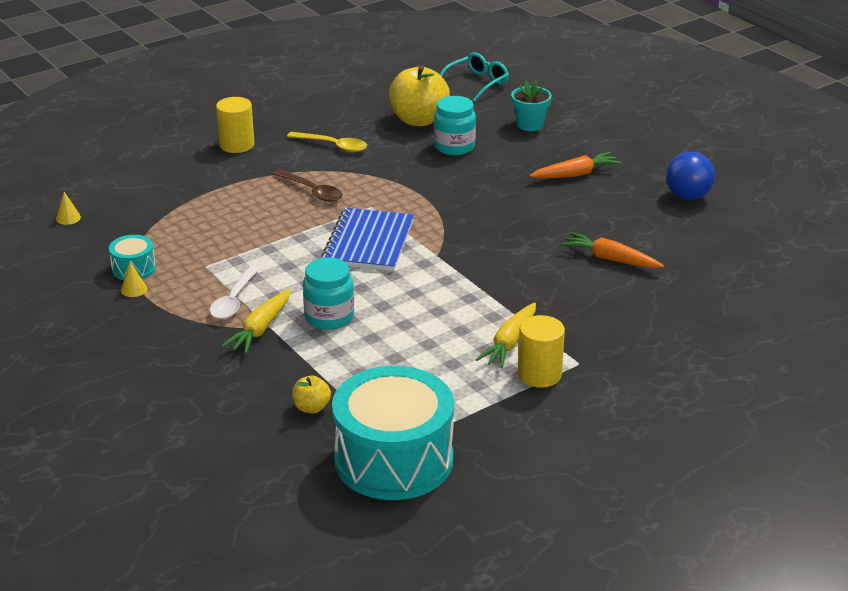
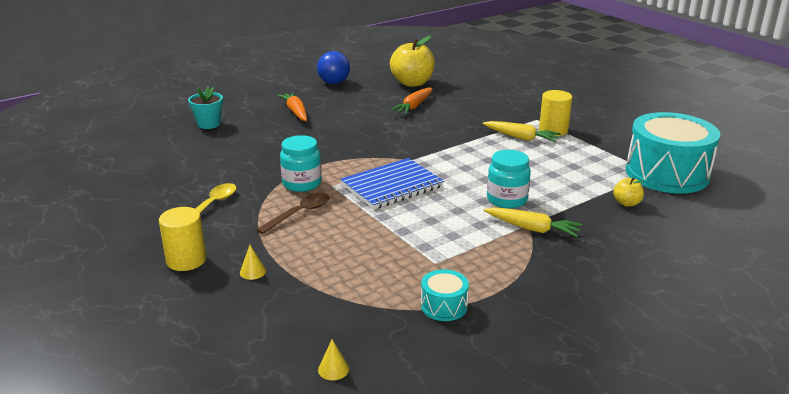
camera: 90 degrees left, 5 degrees down
(134, 289) = (483, 302): yellow cone -> yellow cone (252, 272)
(234, 300) = (491, 243): white spoon -> none
(368, 242) = (392, 186): blue notebook -> blue notebook turned 45 degrees counterclockwise
(419, 120) = (177, 166): yellow apple -> yellow apple (412, 83)
(454, 147) = (235, 152): turquoise jar -> turquoise jar (302, 184)
(477, 83) = (117, 142): turquoise glasses -> none

